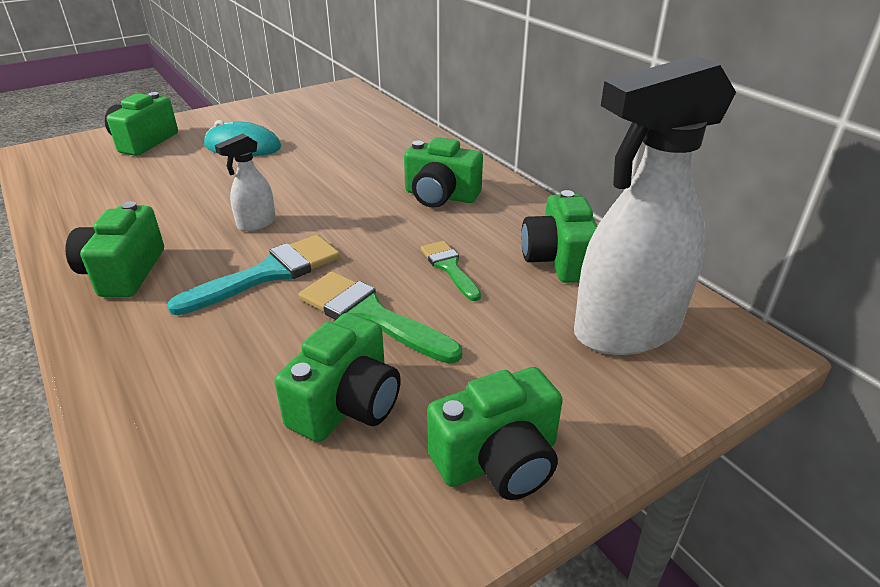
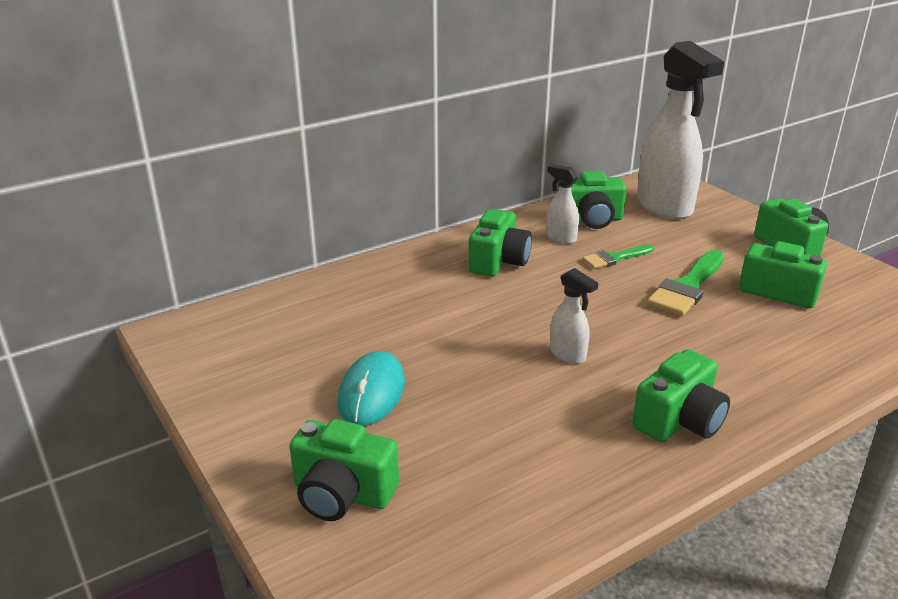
camera: 90 degrees left, 5 degrees down
(123, 272) = (679, 420): green camera -> green camera turned 45 degrees counterclockwise
(269, 273) = (651, 336): turquoise brush -> none
(500, 234) = (560, 238): none -> white spray bottle

